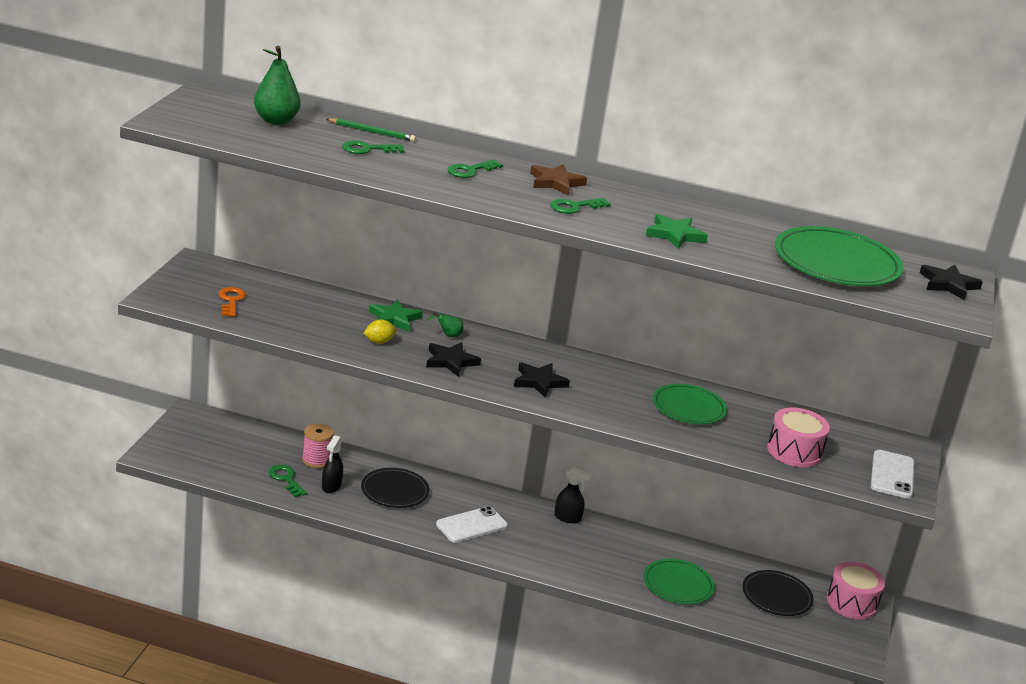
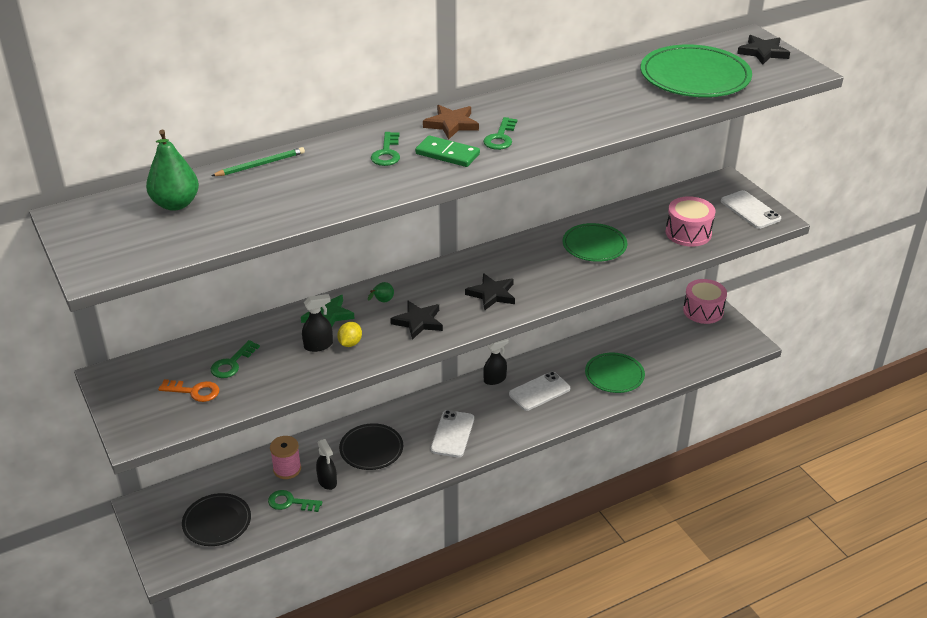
camera: 40 degrees left, 10 degrees up
(231, 301) = (194, 391): orange key -> orange key turned 150 degrees clockwise
(355, 329) = (318, 345): none -> black spray bottle
(368, 149) = (289, 183): green key -> green key (232, 363)
(512, 193) = (447, 154): none -> green domino
(591, 550) = (539, 391): none -> white phone
(674, 235) = (589, 118): green star -> none
(776, 596) = (667, 338): black plate -> black plate (217, 522)

